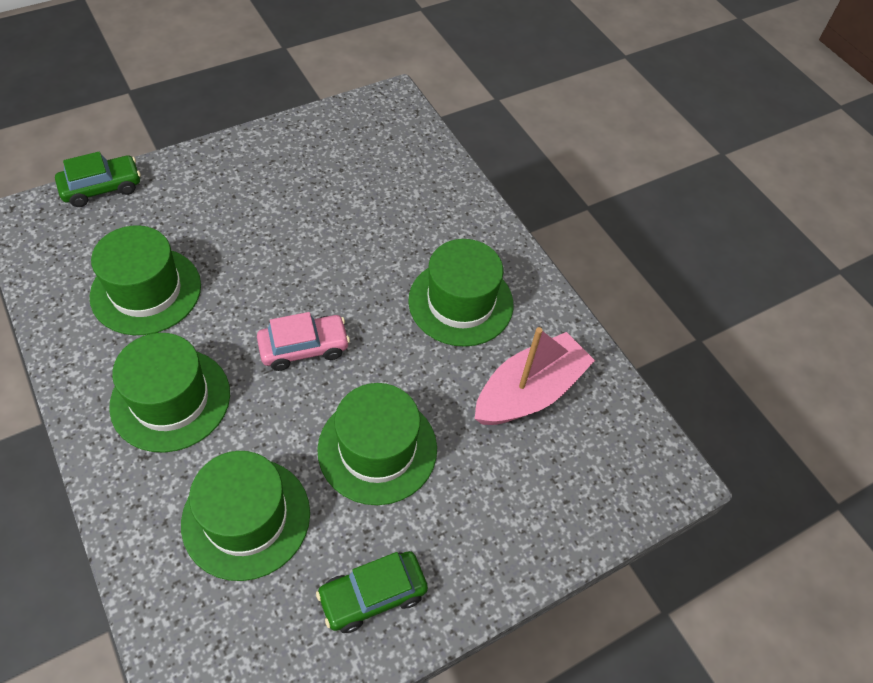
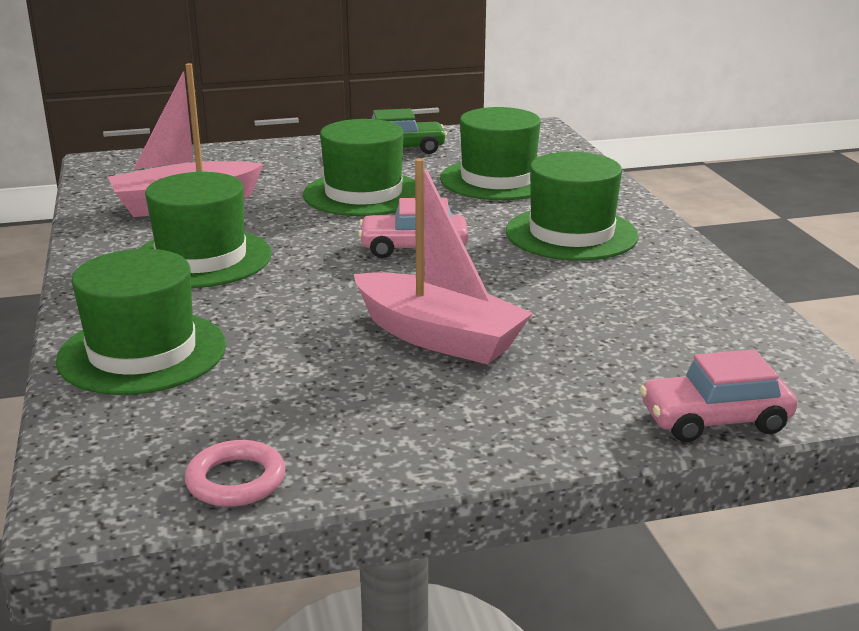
camera: 160 degrees left, 30 degrees down
(102, 188) = (714, 420): green car -> pink car
(146, 291) = (612, 305): green hat -> green hat (142, 352)
(263, 235) = (438, 337): none -> pink boat
(336, 119) = (236, 480): none -> pink ring

